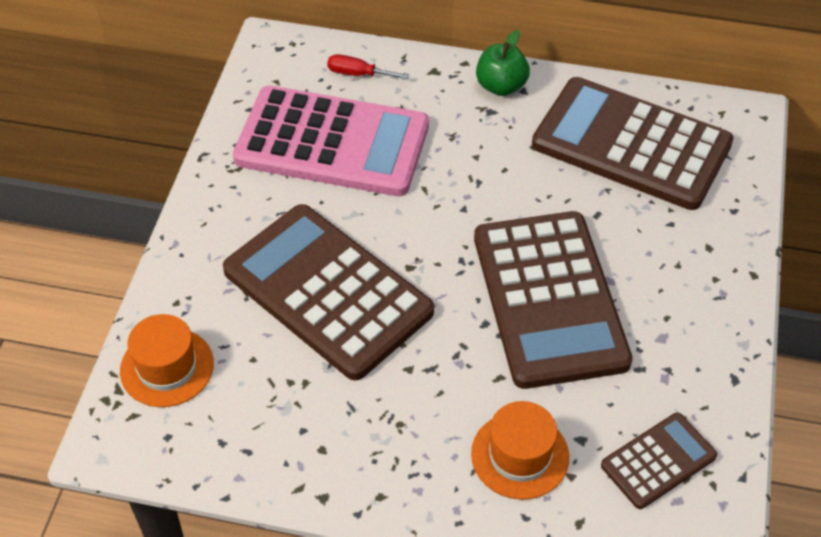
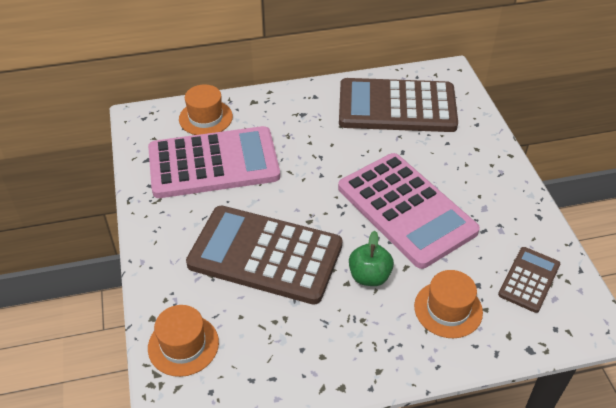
camera: 25 degrees left, 5 degrees down
(358, 74) = (205, 118): red screwdriver -> orange hat
(501, 86) = (300, 98): green apple -> green apple (369, 276)
(549, 299) = (406, 210): brown calculator -> pink calculator

